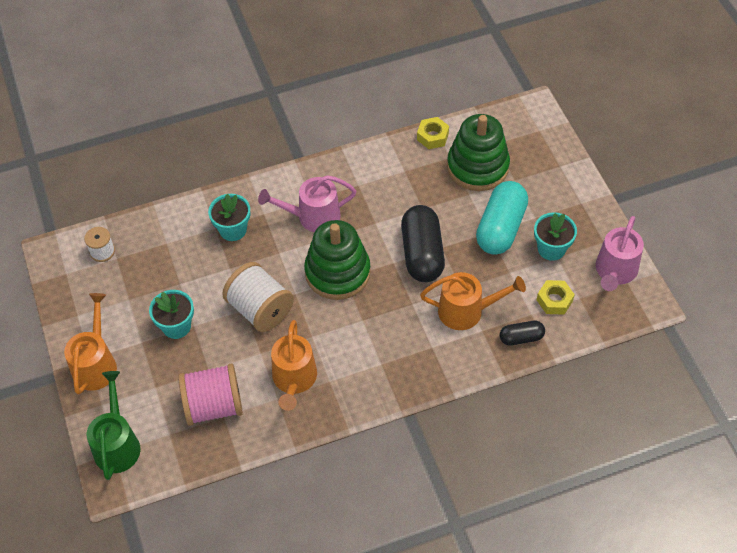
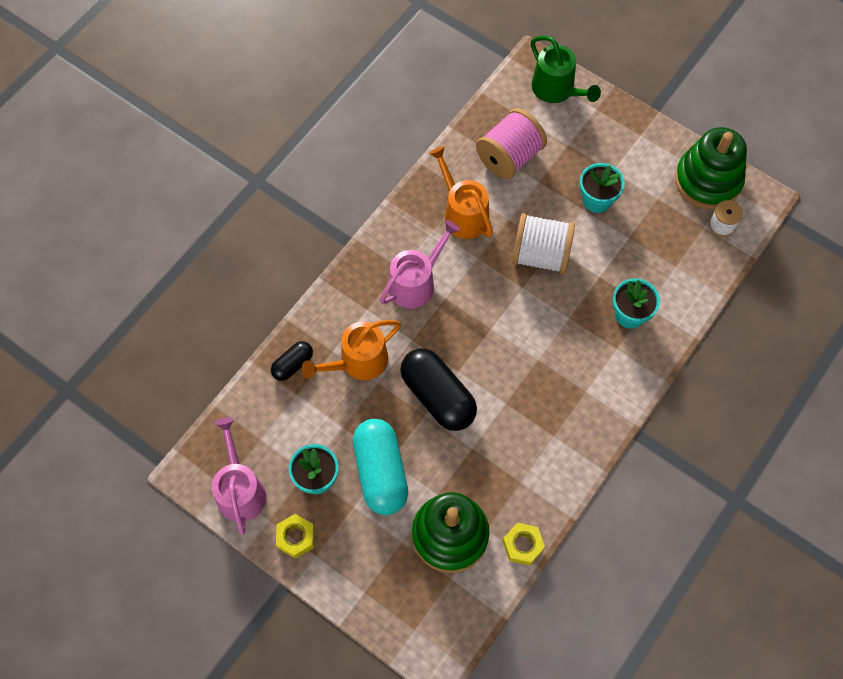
camera: 145 degrees right, 10 degrees up
(96, 364) = (631, 134): orange watering can -> none
(313, 217) = (568, 373): pink watering can -> pink watering can (416, 283)
(337, 272) = (501, 330): green stacking toy -> green stacking toy (707, 180)
(554, 300) = (283, 422): yellow nut -> yellow nut (296, 537)

